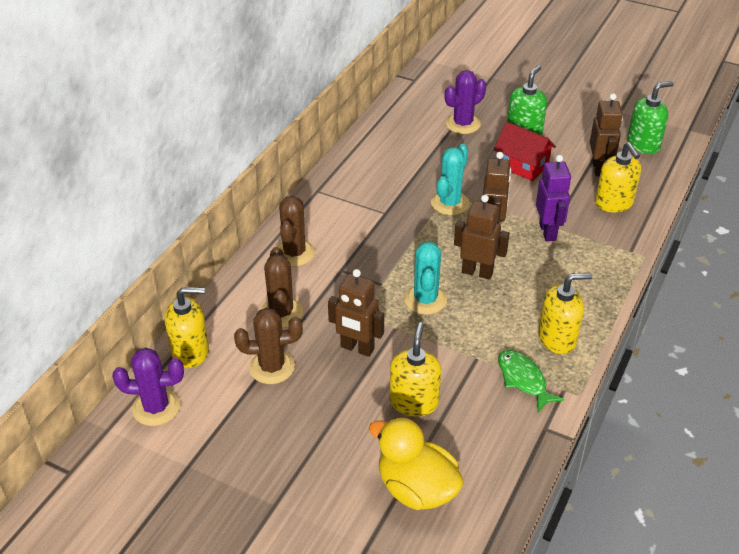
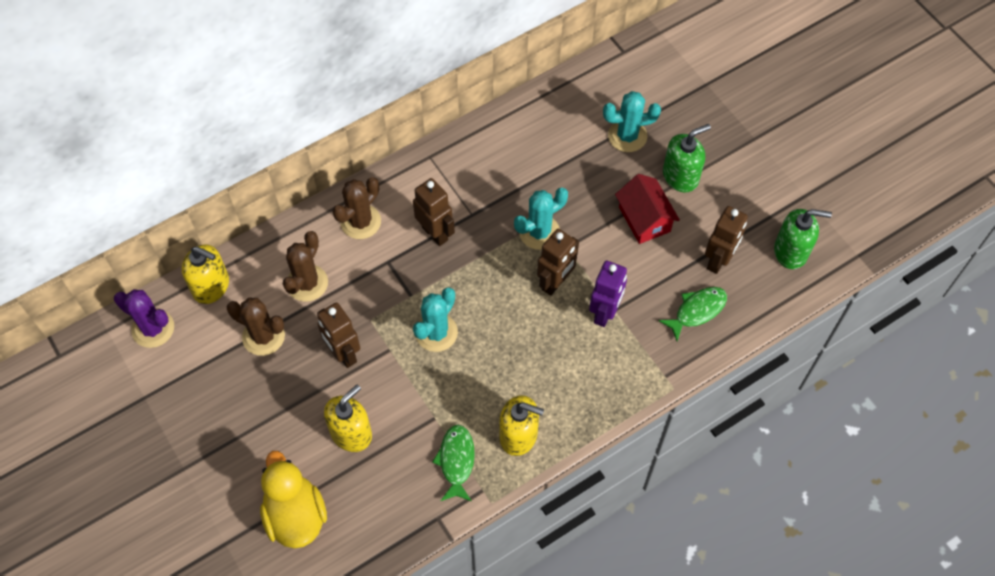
camera: 30 degrees right, 20 degrees up
(463, 124) = (627, 136): purple cactus -> turquoise cactus
(477, 272) = (504, 326): brown robot -> brown robot (435, 233)
(614, 203) = (697, 311): yellow soap dispenser -> green fish

